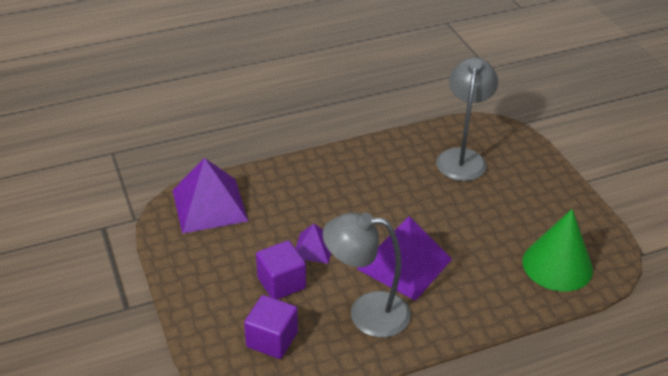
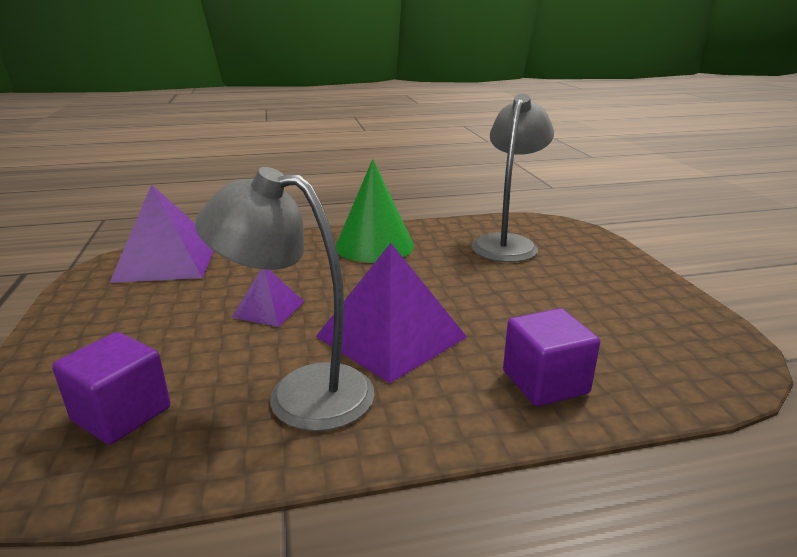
camera: 10 degrees right, 15 degrees down
(281, 283) = (195, 343): purple cube -> purple cube (545, 382)
(557, 265) = (639, 358): green cone -> green cone (374, 246)

